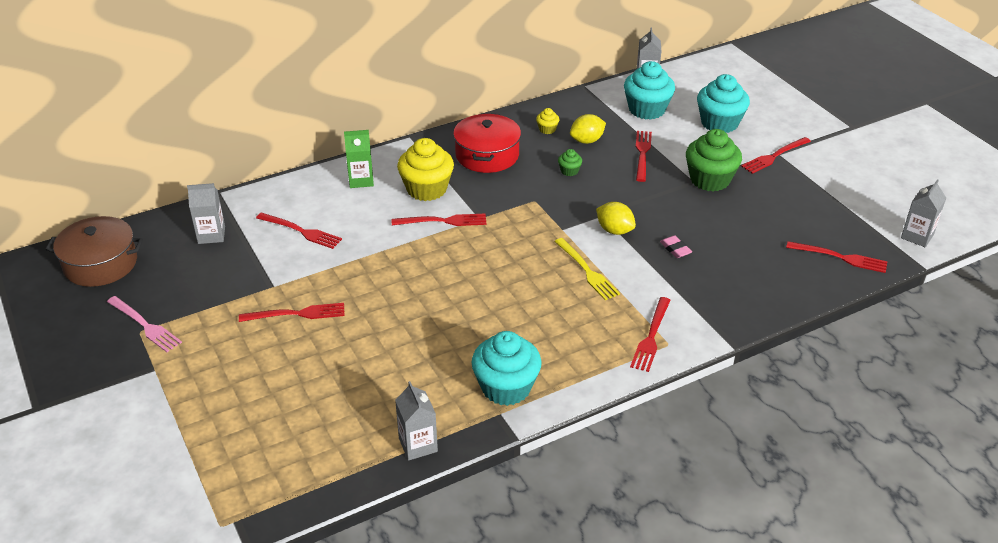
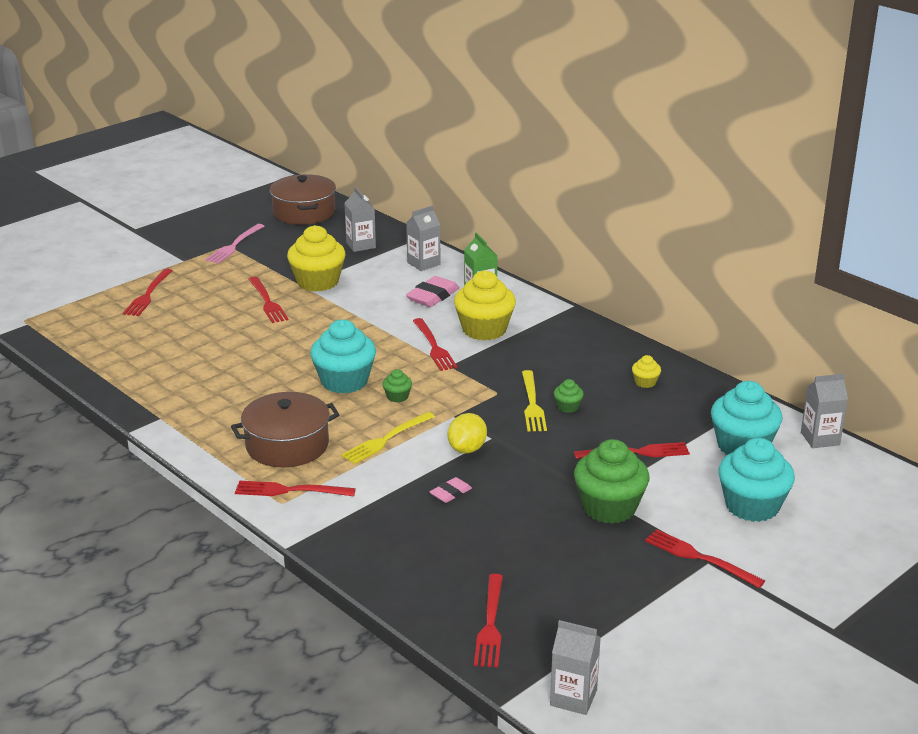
camera: 75 degrees right, 10 degrees down
(274, 274) = (317, 282): none -> yellow cupcake
(302, 231) = (384, 282): red fork -> red fork (148, 295)
(349, 207) = (432, 296): none -> pink eraser
(418, 445) = (115, 384): grey carton -> grey carton (423, 263)
(487, 155) = (567, 353): red pot -> none
(506, 387) = (194, 416): turquoise cupcake -> turquoise cupcake (344, 381)
(520, 254) = (397, 397): none -> green cupcake
(559, 187) = (532, 404): none -> yellow fork
(578, 330) = (287, 445): none -> brown pot
(587, 141) = (639, 411): yellow lemon -> none

